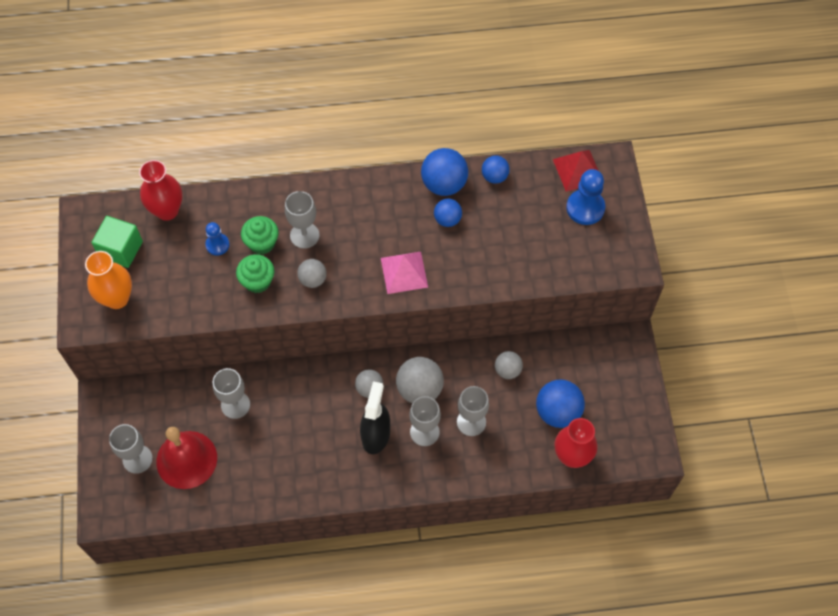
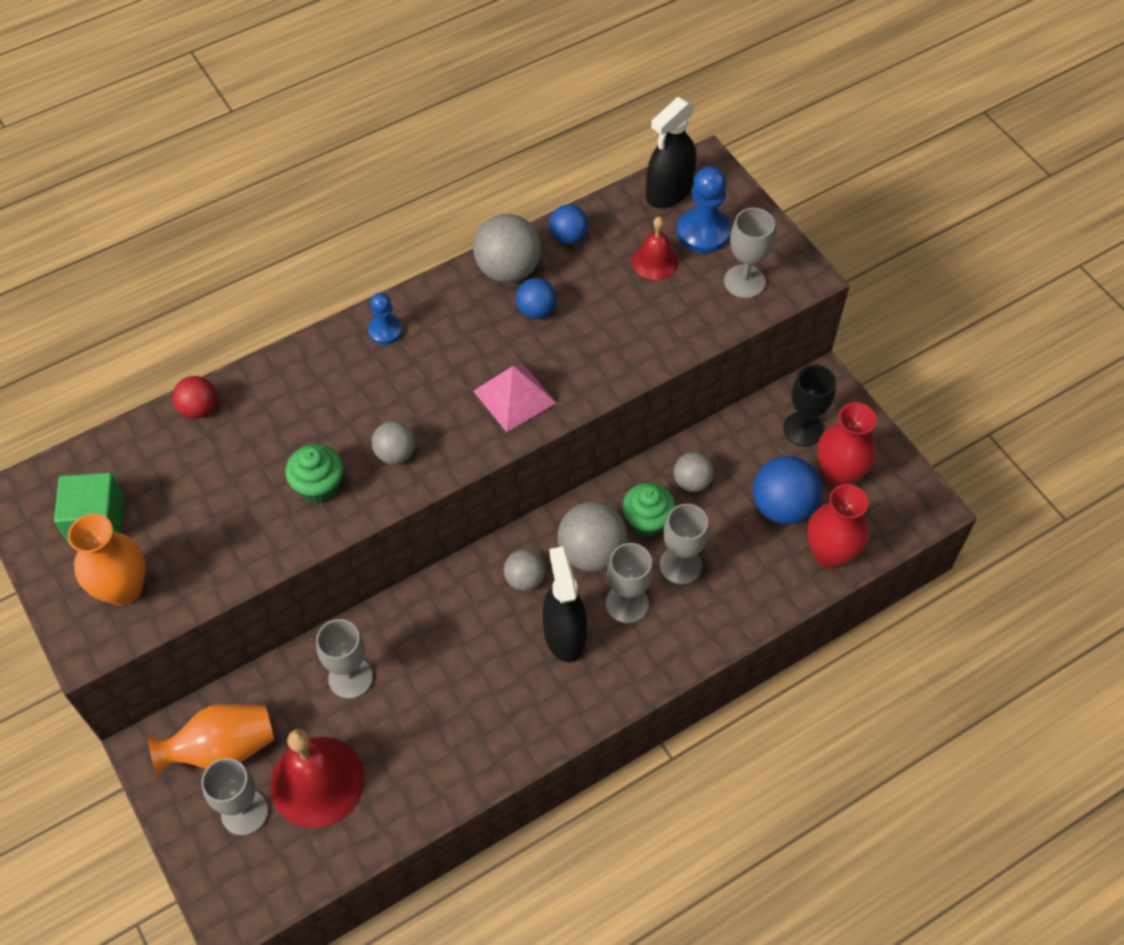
camera: 25 degrees left, 5 degrees down
(142, 415) = (222, 749): none -> orange vase
(167, 210) = (140, 444): red vase -> red vase (839, 474)
(211, 201) = (199, 409): none -> red ball
(217, 245) = (237, 461): blue pawn -> blue pawn (385, 330)
(262, 243) = (299, 434): green cupcake -> green cupcake (647, 521)
(304, 235) = (354, 402): grey goblet -> grey goblet (744, 281)
(444, 184) = (508, 270): blue ball -> grey ball
(542, 216) = (655, 261): none -> red bell
(577, 170) = (669, 192): red pyramid -> black spray bottle
(600, 365) = (803, 429): none -> black goblet

